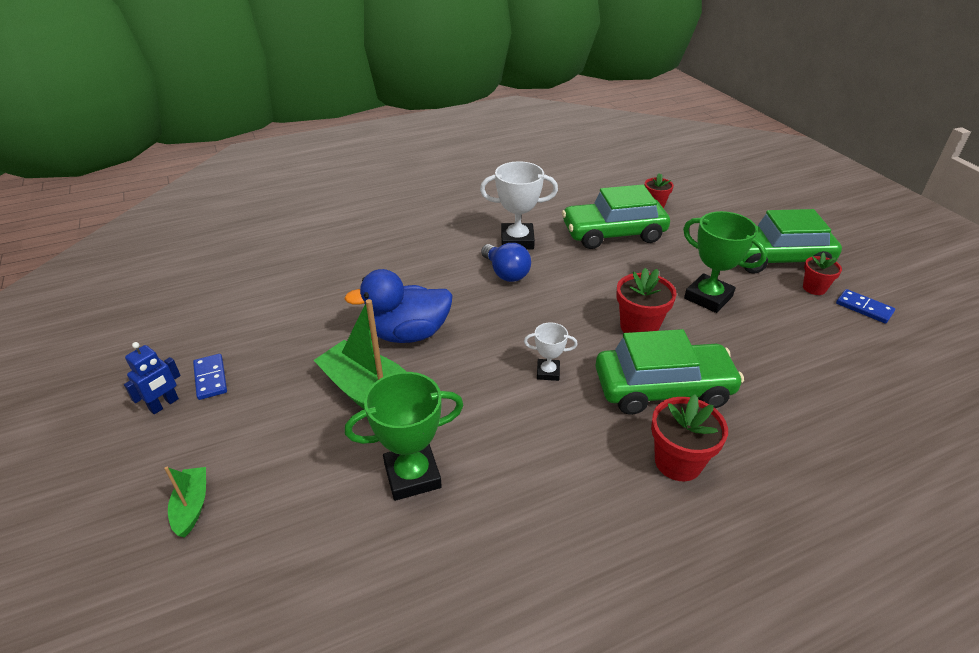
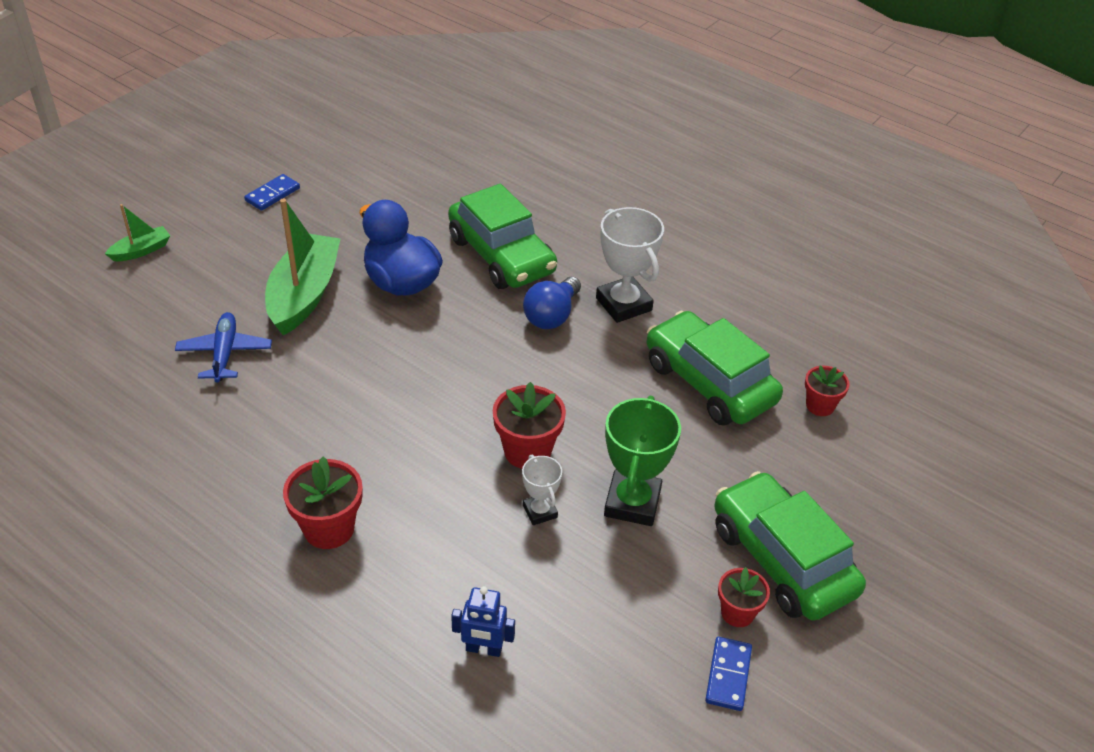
camera: 60 degrees right, 5 degrees up
(164, 404) = (231, 186): blue robot -> blue robot (483, 649)
(412, 475) = (225, 353): green trophy -> blue plane
(548, 372) = (405, 398): white trophy -> white trophy (540, 511)
(663, 388) = (432, 494): green car -> green car (501, 255)

